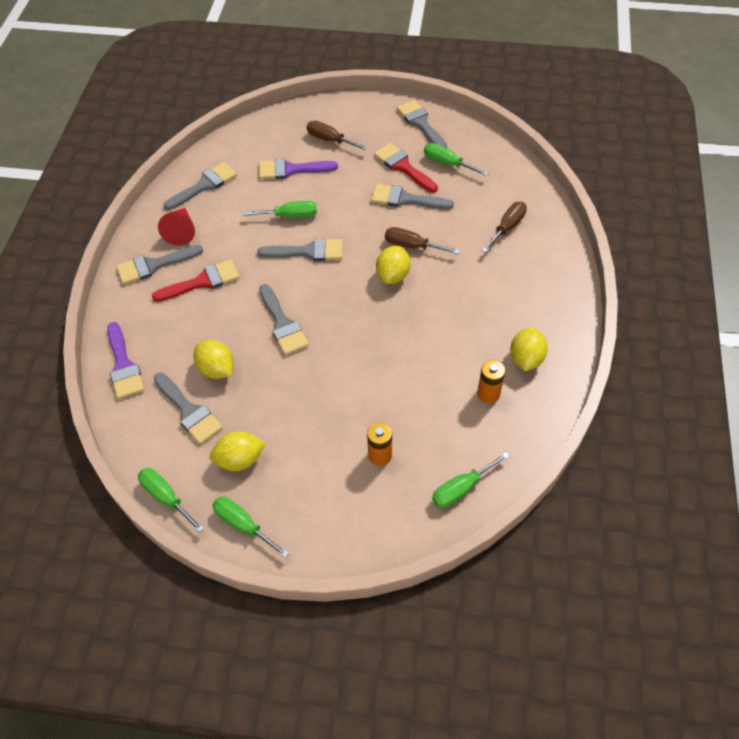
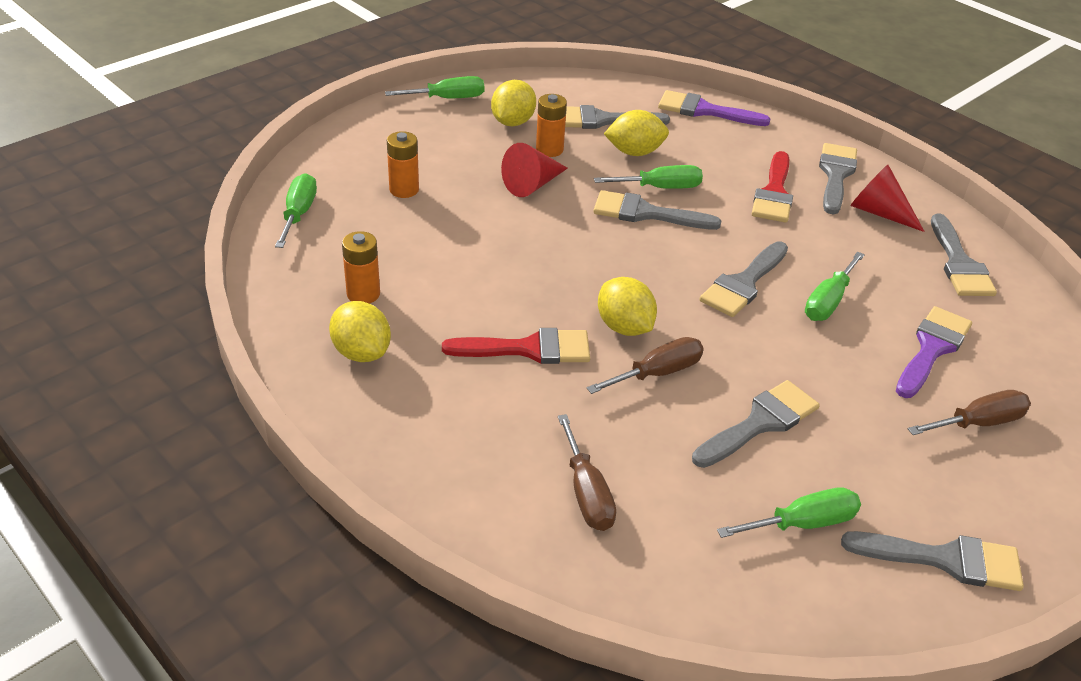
camera: 125 degrees right, 15 degrees down
(166, 497) = (527, 79): green screwdriver -> green screwdriver (660, 188)
(256, 414) = (549, 149): none -> orange battery
(306, 395) = (533, 184): none -> red cone
(403, 167) = (840, 465): red brush -> red brush (528, 349)

